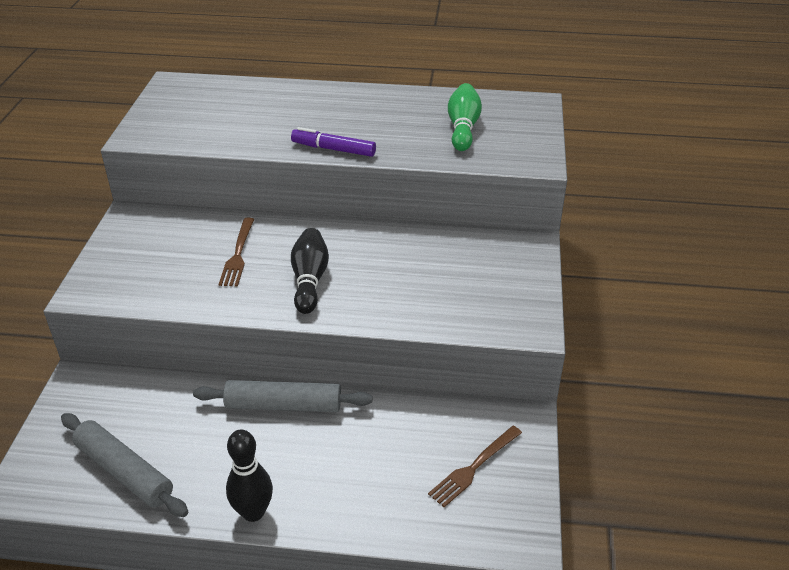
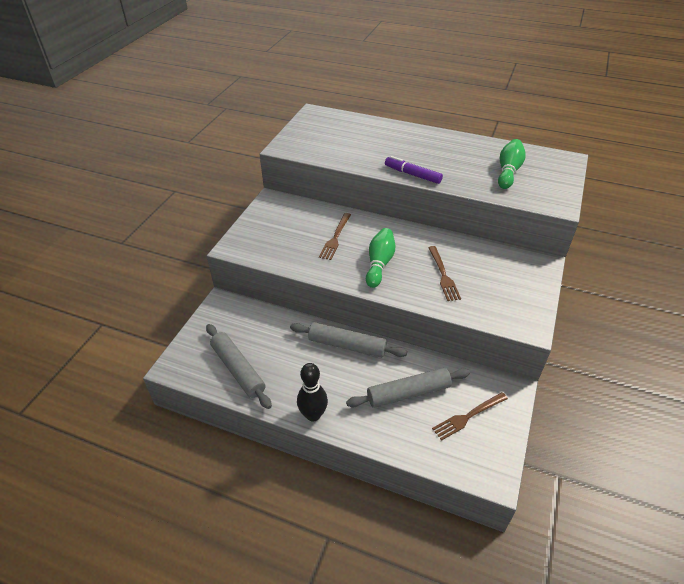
camera: 15 degrees right, 5 degrees up
(309, 280) = (379, 264): black bowling pin -> green bowling pin
(385, 453) = (408, 393): none -> grey rolling pin
(403, 281) = (443, 275): none -> brown fork

